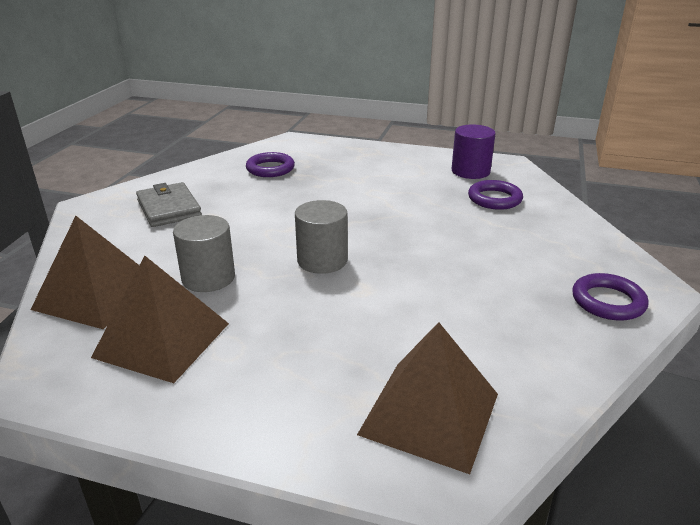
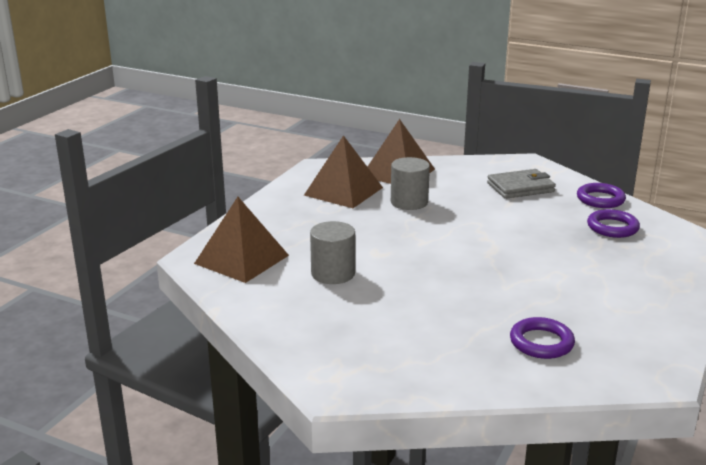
camera: 100 degrees right, 5 degrees down
(322, 260) = (424, 241): grey cylinder -> grey cylinder (333, 273)
(470, 171) = (624, 342): purple cylinder -> none
(608, 301) = (325, 355): purple ring -> purple ring (600, 199)

